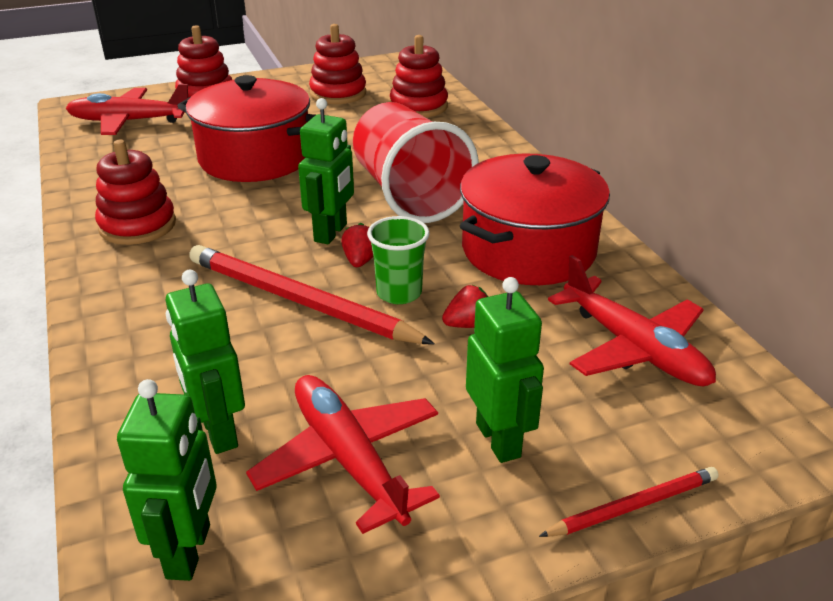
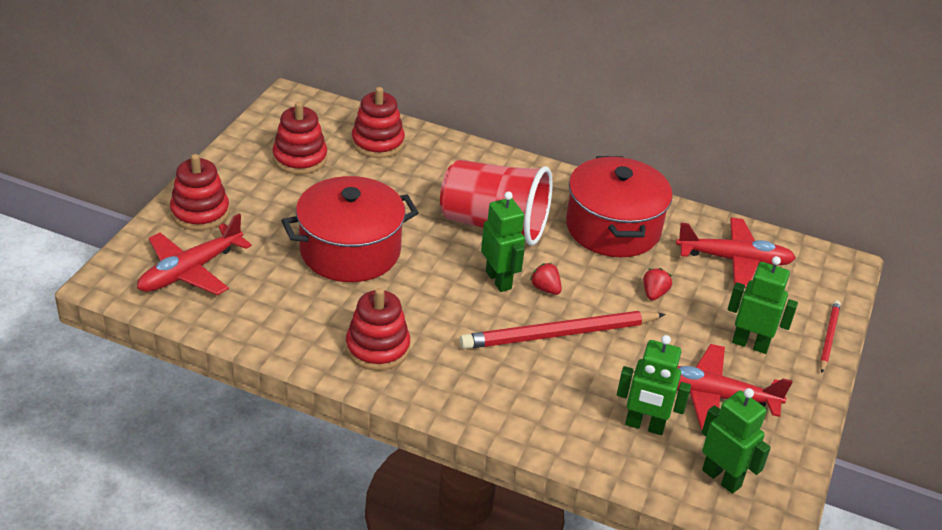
camera: 50 degrees left, 5 degrees up
(399, 293) = (596, 296): green cup -> none

